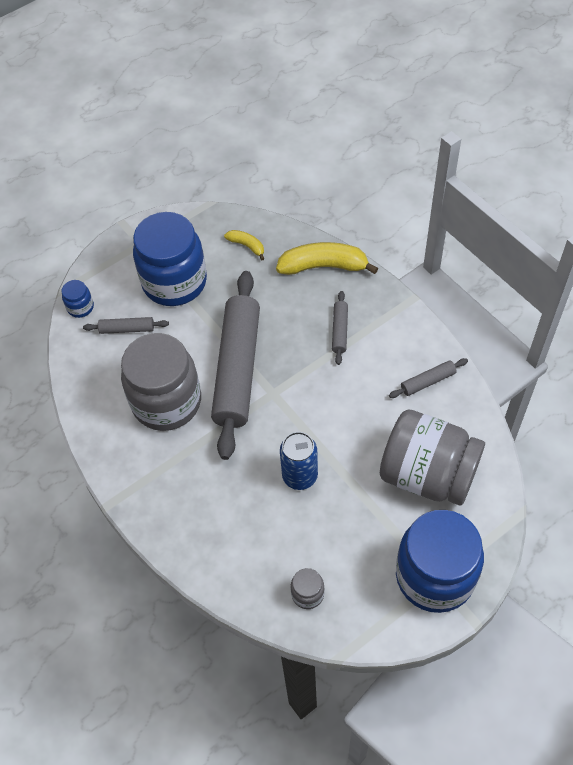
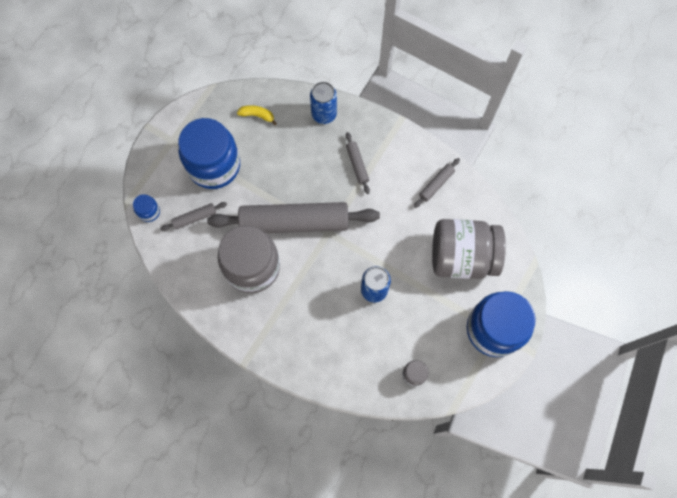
camera: 25 degrees left, 15 degrees up
(238, 369) = (294, 222): grey rolling pin -> grey rolling pin turned 75 degrees counterclockwise
(324, 266) = (324, 114): yellow banana -> blue can

